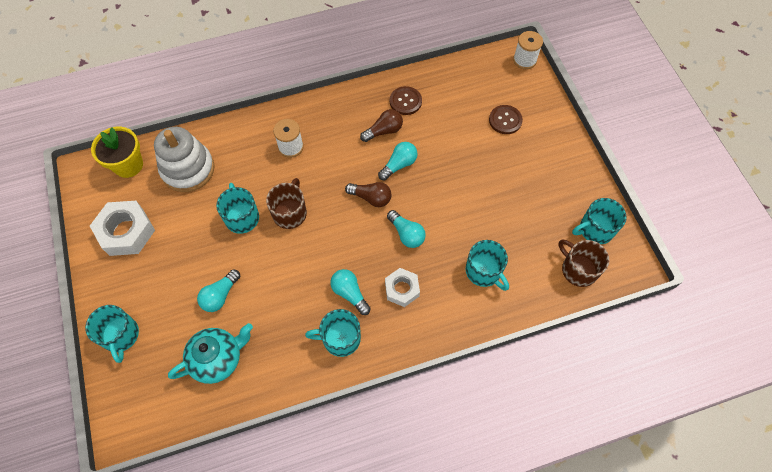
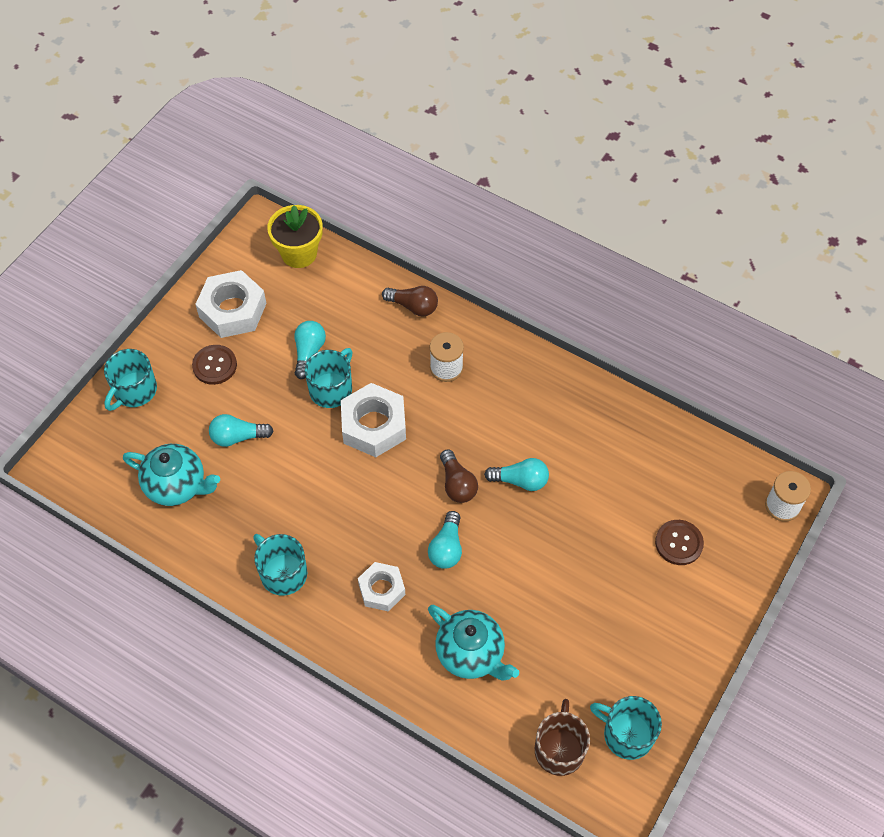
camera: 50 degrees right, 5 degrees down
(188, 169) = (339, 303): white stacking toy -> none
(290, 213) = (374, 425): brown mug -> white nut
(350, 293) = (336, 545): turquoise light bulb -> turquoise light bulb (309, 353)
(384, 131) = (547, 436): brown light bulb -> brown light bulb (413, 306)
(405, 101) = (604, 428): brown button -> brown button (214, 365)
(484, 271) = (471, 654): turquoise mug -> turquoise teapot

